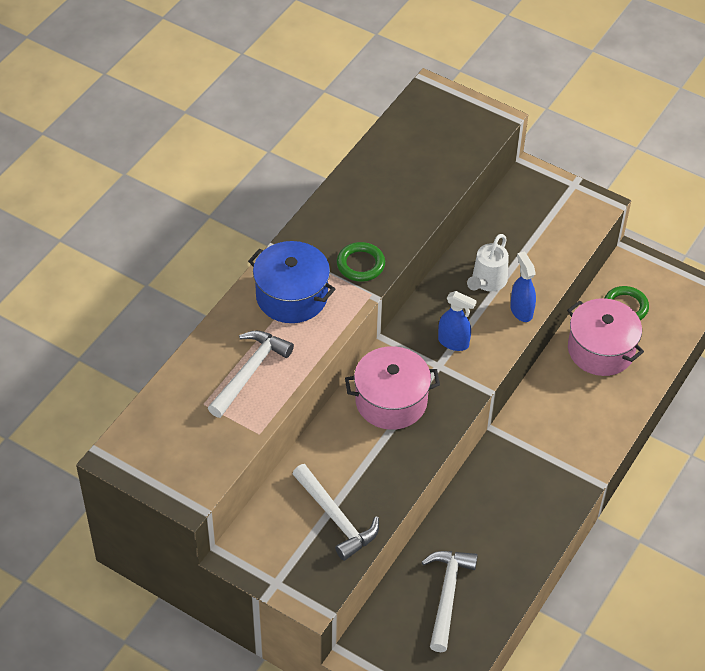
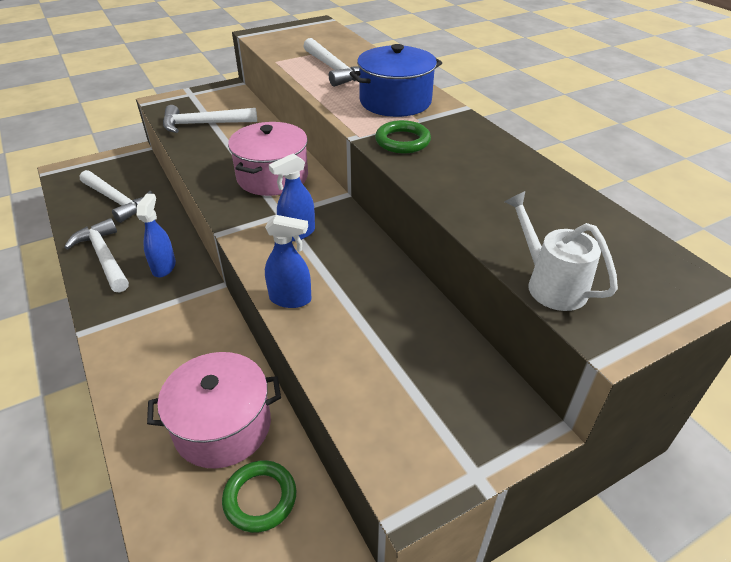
camera: 120 degrees right, 10 degrees down
(487, 282) = (354, 289): white watering can -> white watering can (549, 283)
(502, 482) = (164, 267): none -> blue spray bottle
(523, 537) = (104, 257): none -> white hammer

